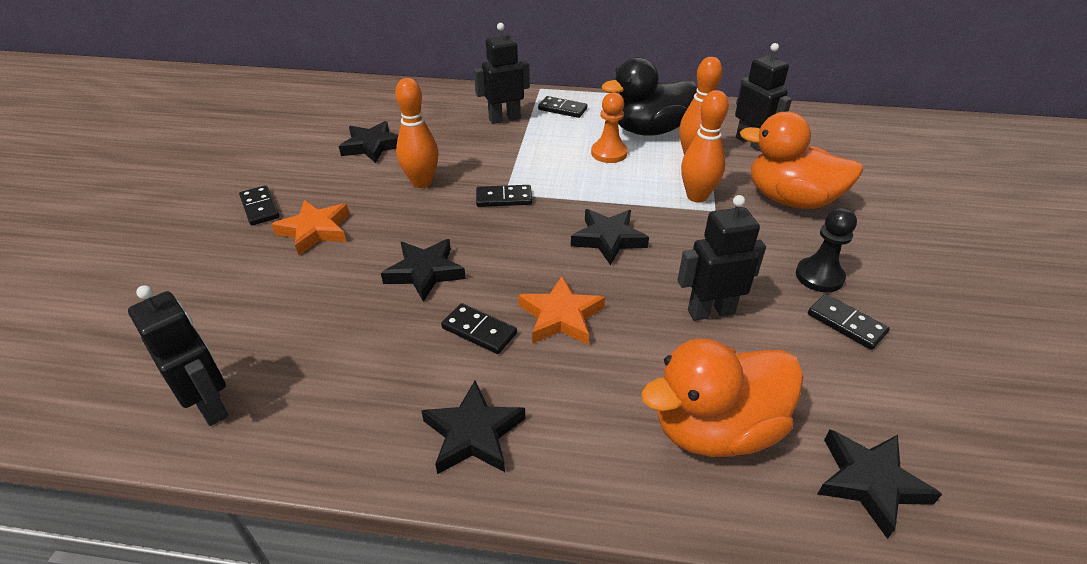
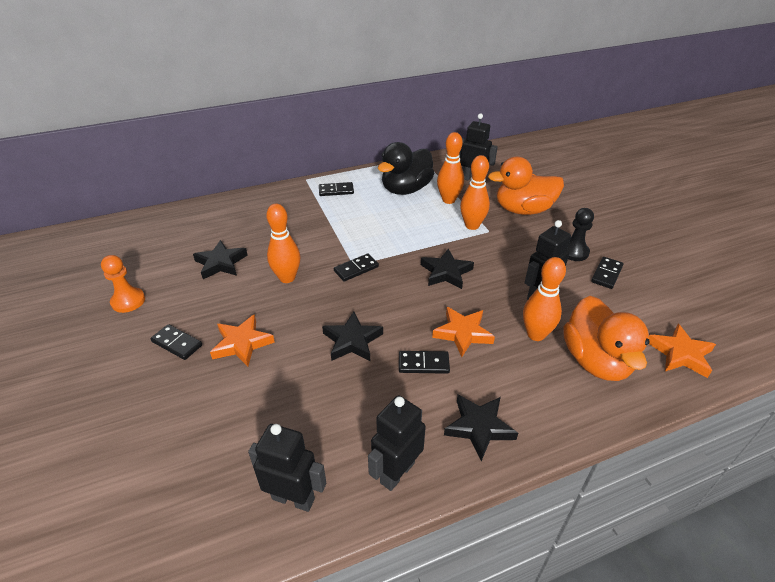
camera: 30 degrees left, 0 degrees up
(504, 119) = (302, 210): black robot -> black robot (397, 472)
(609, 153) = (395, 213): orange pawn -> orange pawn (128, 301)
(658, 358) = (536, 334): none -> orange bowling pin
(715, 429) = (596, 361): orange duck -> orange duck turned 45 degrees counterclockwise
(846, 324) = (606, 274): black domino -> black domino turned 75 degrees counterclockwise
(869, 482) = (680, 354): black star -> orange star

